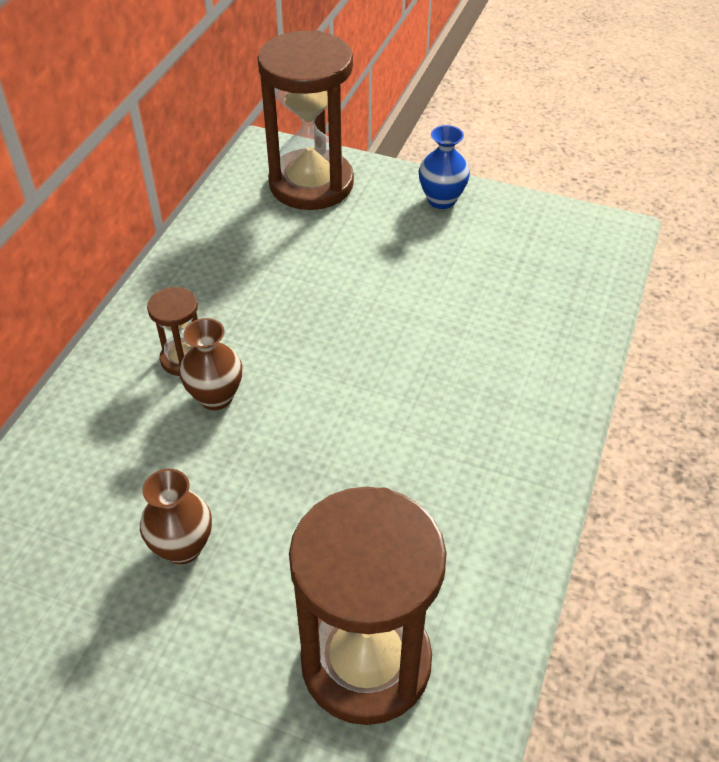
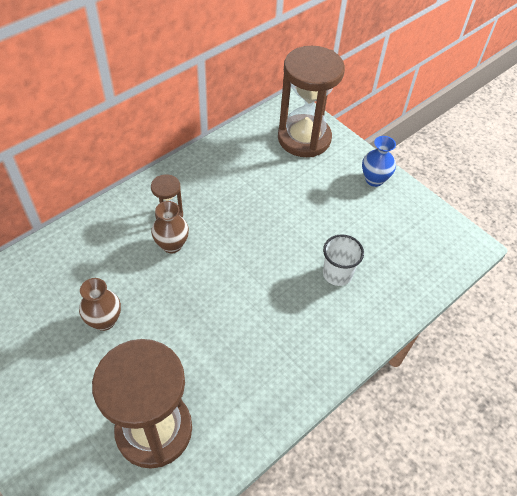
camera: 25 degrees right, 5 degrees up
(476, 335) = (337, 274): none -> white cup

